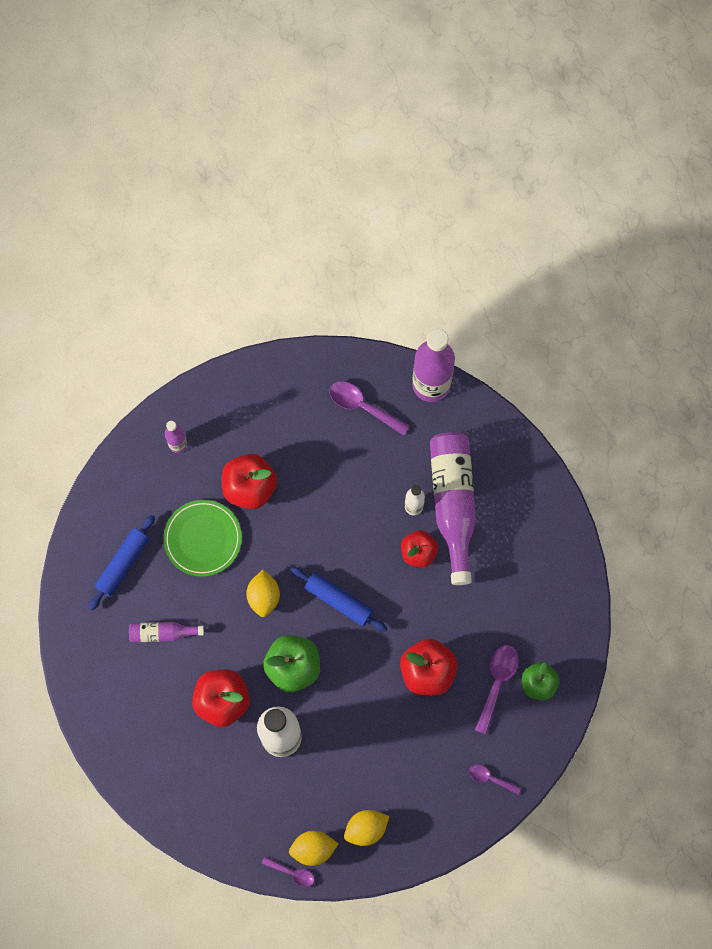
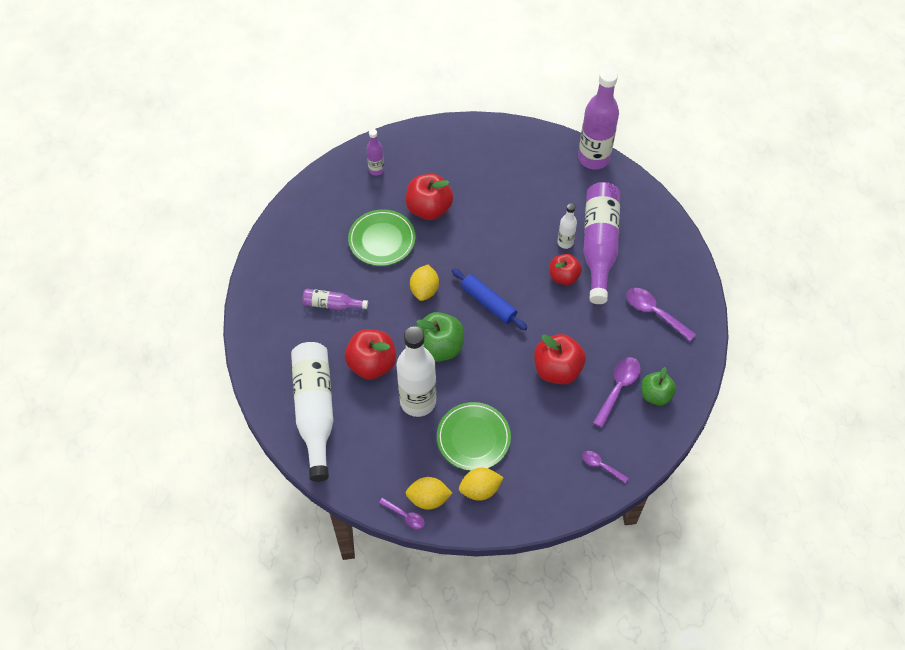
camera: 10 degrees right, 15 degrees down
(123, 564) = (311, 248): blue rolling pin -> none
(171, 768) = (315, 411): none -> white bottle
(349, 770) = (473, 438): none -> green plate
(363, 406) = (534, 165): purple spoon -> purple spoon (654, 313)

